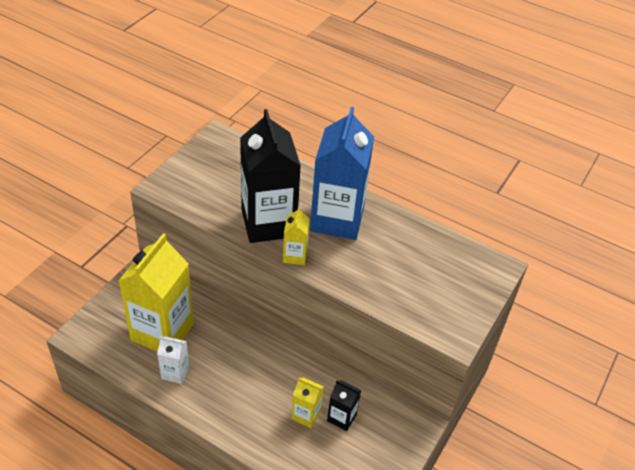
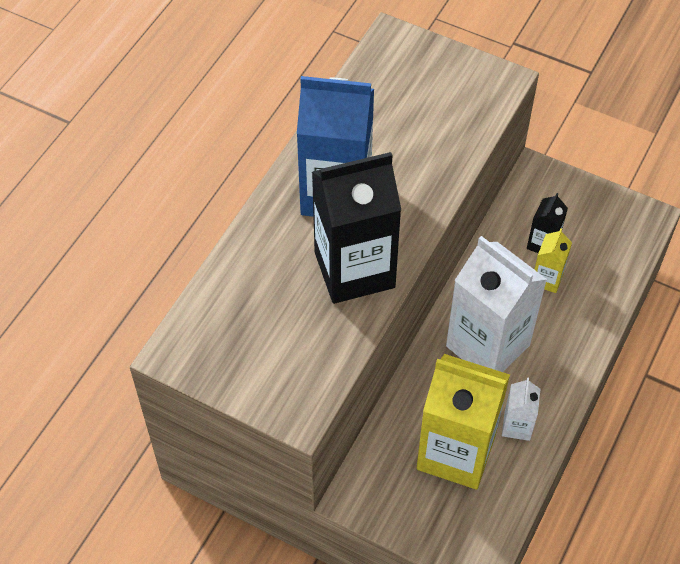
camera: 90 degrees left, 10 degrees up
(247, 363) = (487, 346): none -> white carton
(295, 256) = (408, 236): yellow carton -> none

